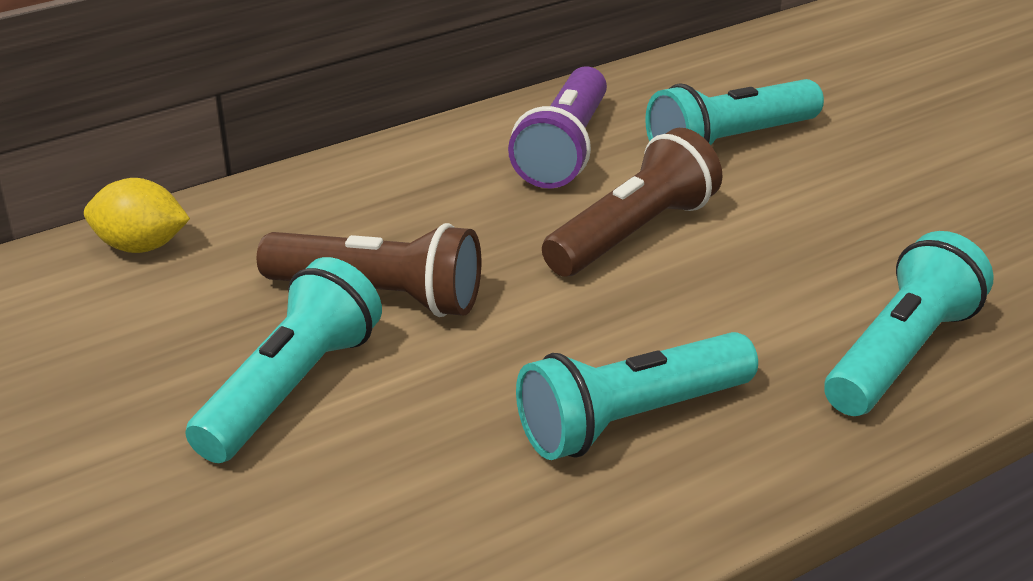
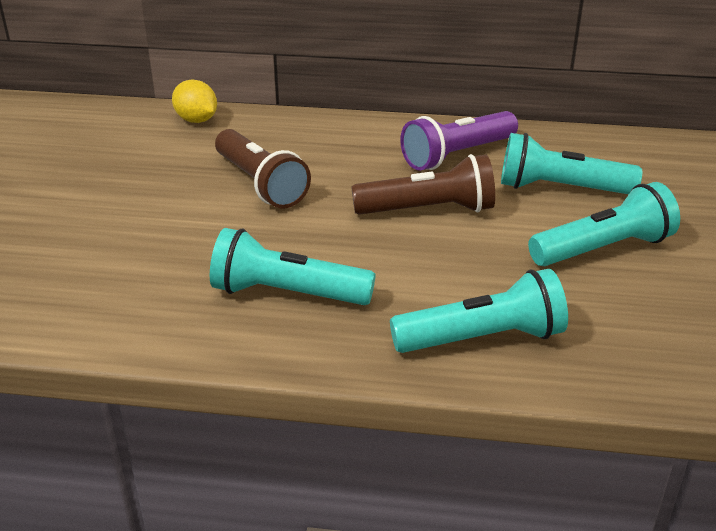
camera: 40 degrees right, 0 degrees up
(291, 388) = (166, 205): turquoise flashlight -> turquoise flashlight (603, 249)

